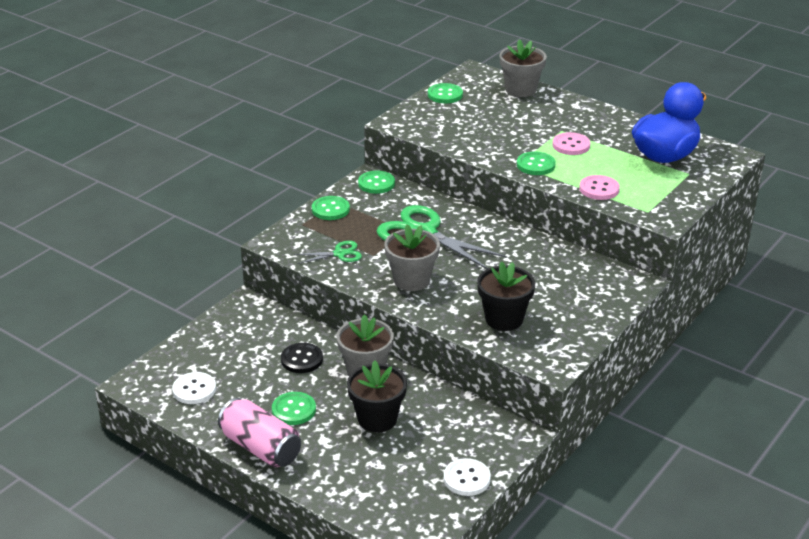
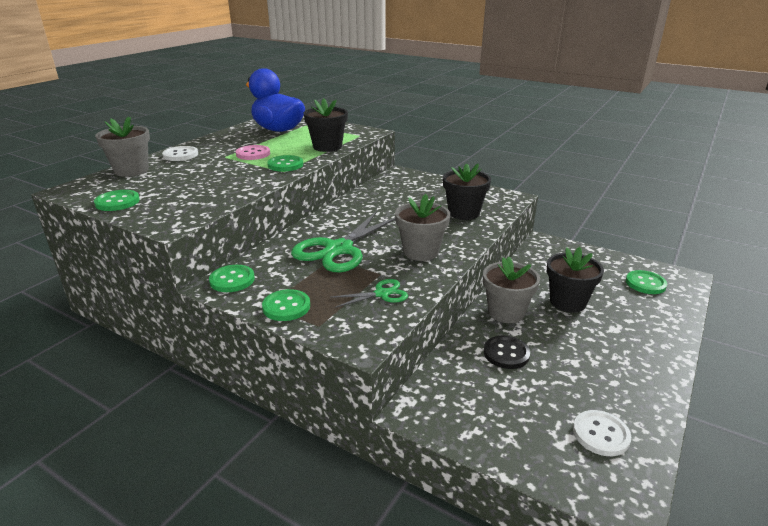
camera: 95 degrees left, 5 degrees down
(261, 447) = (654, 366): pink can -> none
(294, 410) = (586, 351): green button -> green button (645, 283)
(339, 254) = (381, 294): green scissors -> green scissors turned 90 degrees clockwise
(467, 479) = (606, 260): white button -> white button (180, 155)
(599, 189) = (327, 147): pink button -> black flower pot

